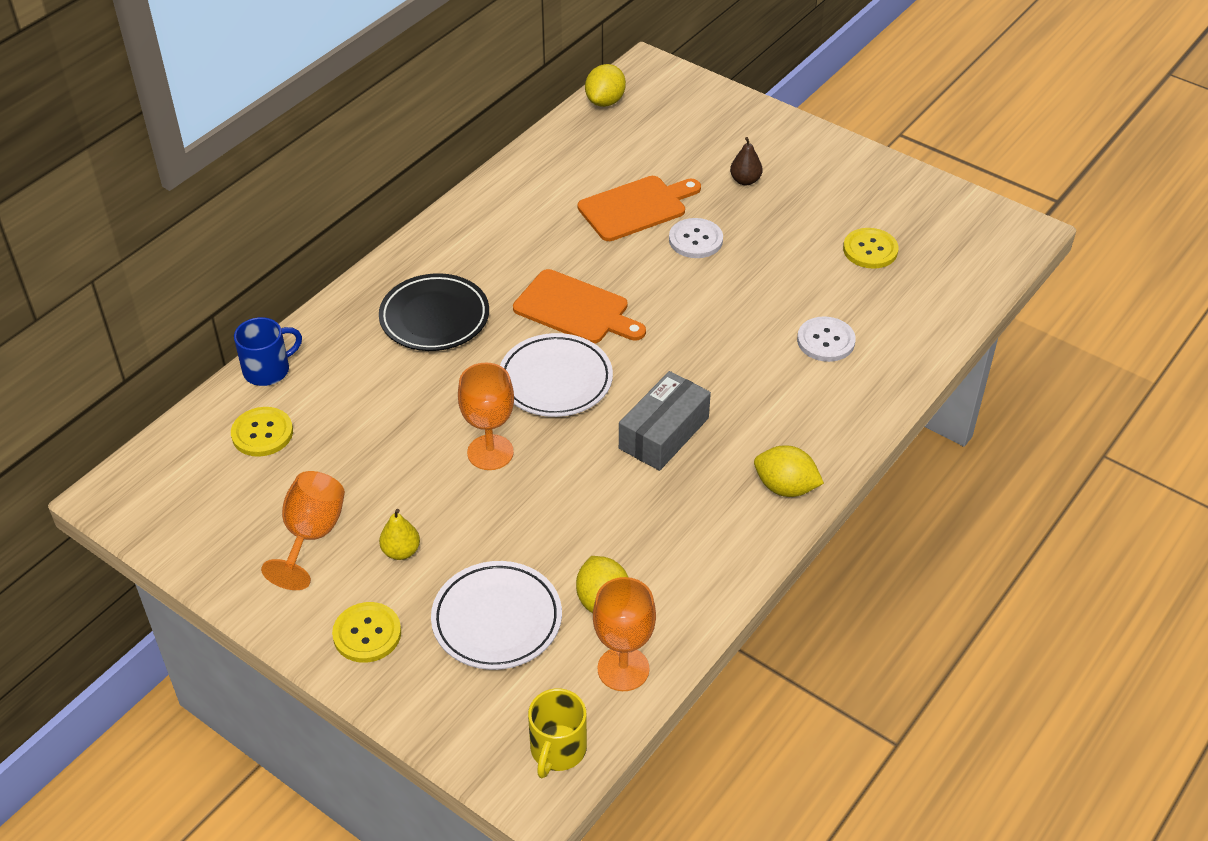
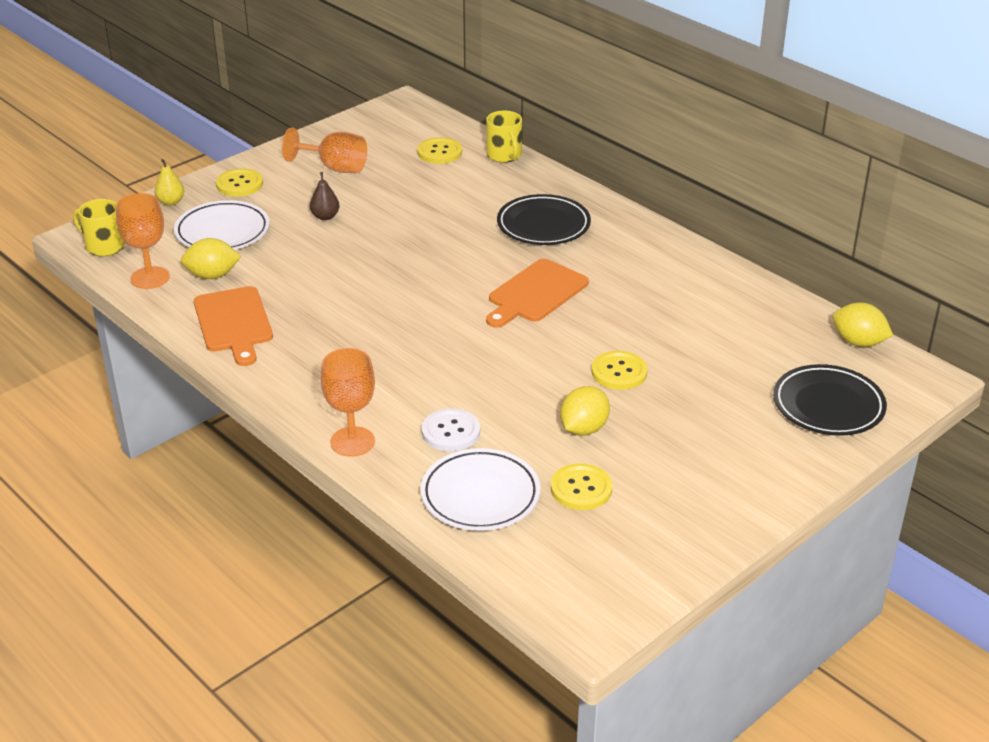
camera: 100 degrees right, 10 degrees down
(268, 370) = (504, 155): blue mug -> yellow mug
(401, 551) = (303, 199): yellow pear -> yellow pear (171, 202)
(490, 452) = (382, 240): orange goblet -> orange goblet (352, 442)
(555, 380) = (450, 275): white plate -> white plate (480, 495)
(636, 207) = (675, 342): orange cutting board -> orange cutting board (234, 323)
(664, 433) = (368, 322): grey box -> none
(695, 240) = (619, 372): white button -> yellow button
(704, 118) = (828, 406): none -> black plate
(745, 180) = (712, 418): brown pear -> brown pear (325, 216)
(785, 487) = (279, 377): yellow lemon -> yellow lemon (583, 429)

